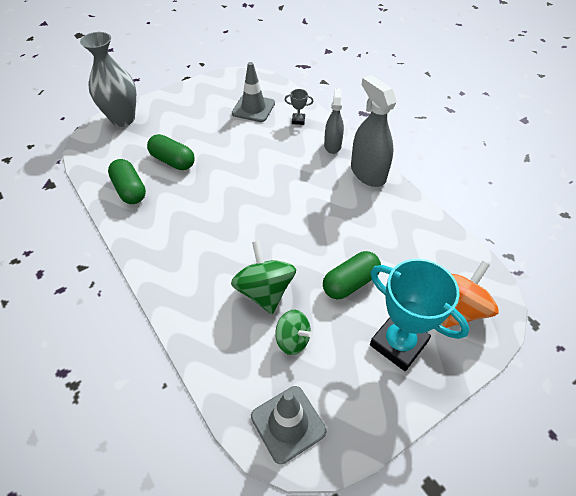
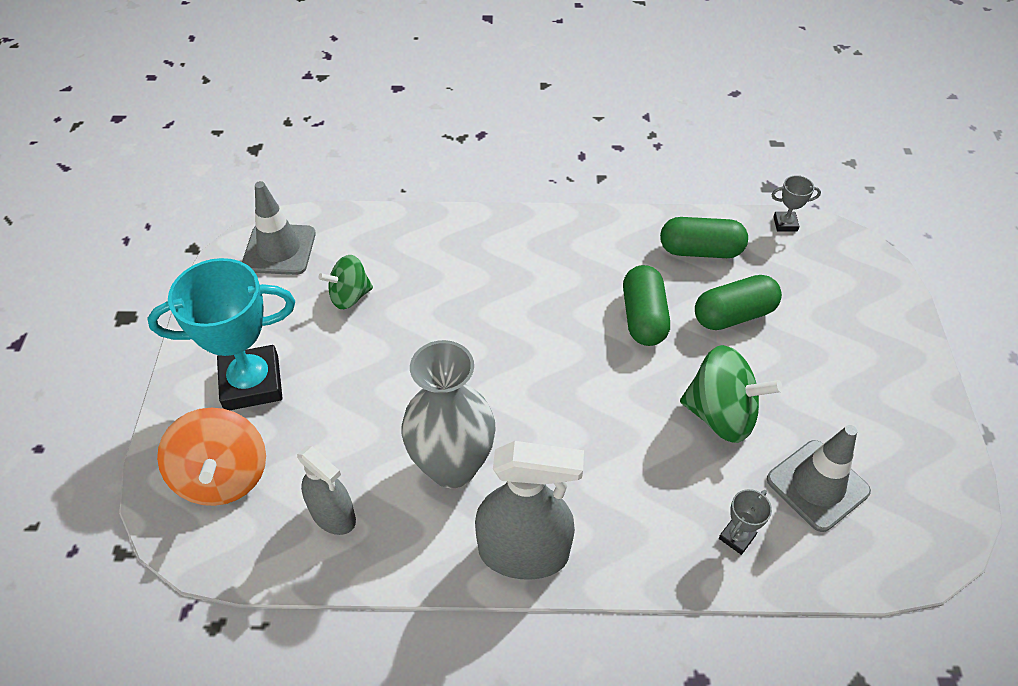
camera: 125 degrees right, 0 degrees up
(84, 165) = (785, 224): none -> grey trophy
(123, 119) = (882, 296): grey vase -> grey vase (452, 466)
(264, 291) = (429, 304): green spinning top -> green spinning top (720, 414)
(332, 145) = (629, 547): grey spray bottle -> grey spray bottle (333, 515)
(350, 283) = (362, 390): green capsule -> green capsule (643, 317)

